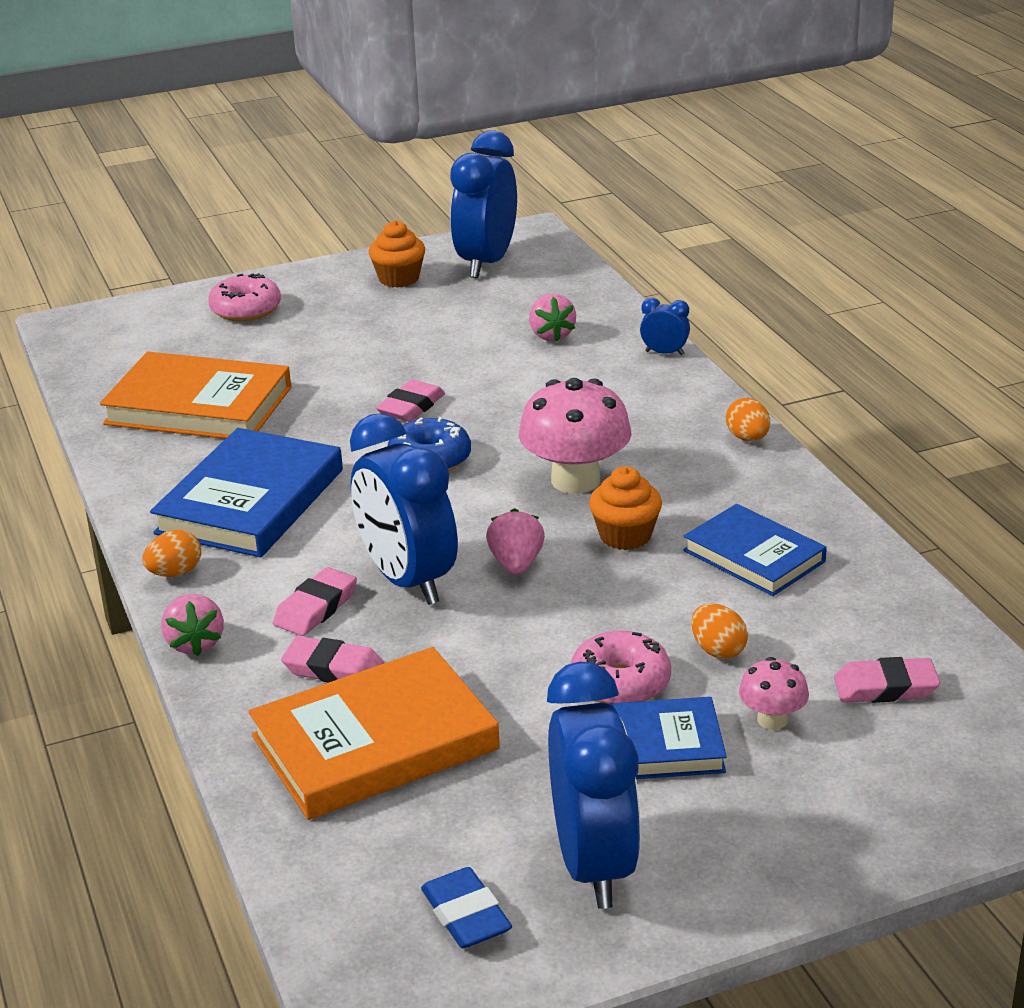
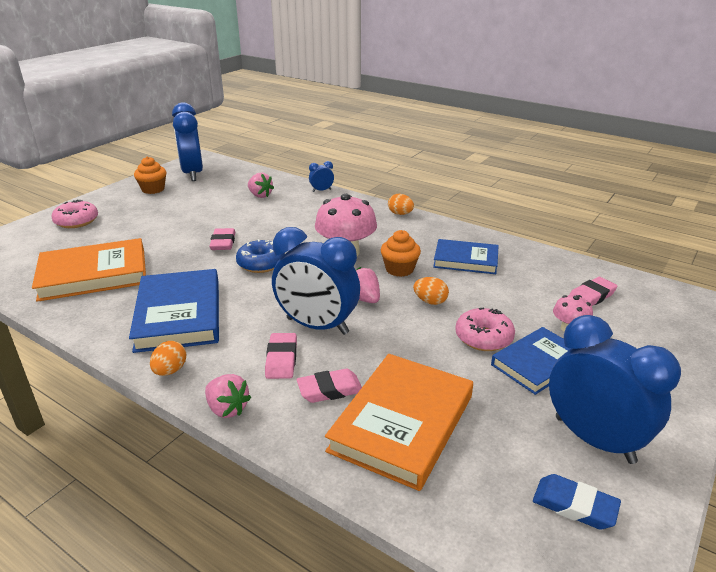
camera: 35 degrees left, 0 degrees up
(718, 650) = (505, 306): orange egg -> orange egg (430, 301)

